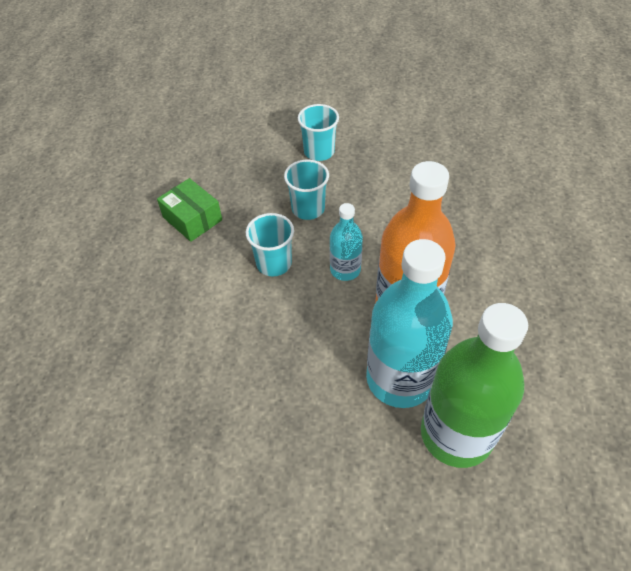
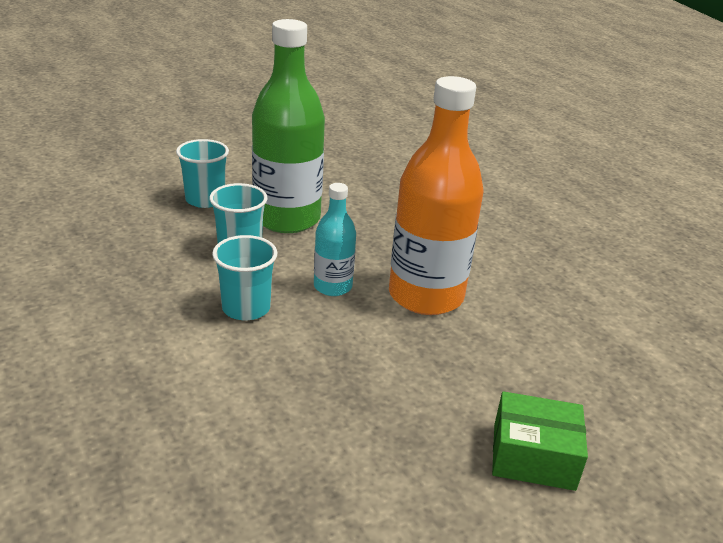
camera: 40 degrees left, 20 degrees down
(192, 219) = (97, 301): green box -> green box (533, 456)
(400, 378) = (478, 353): turquoise bottle -> none
(456, 434) = (572, 374): green bottle -> green bottle (287, 219)

